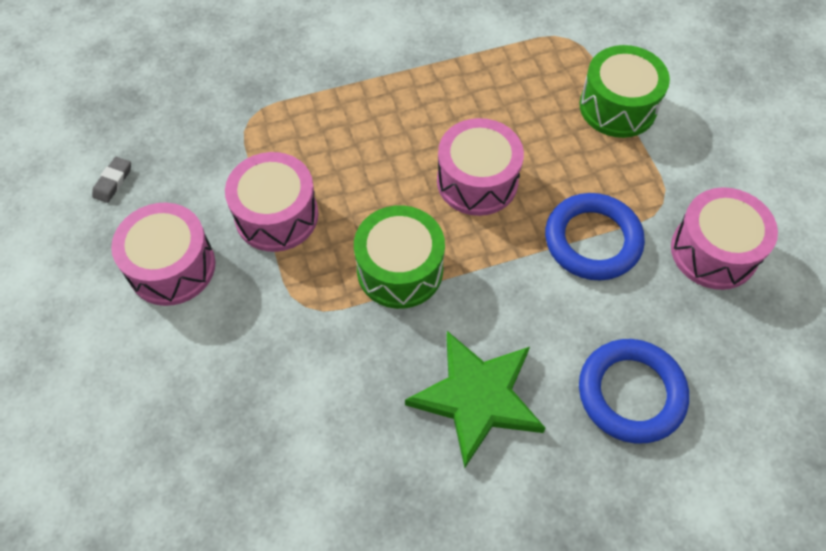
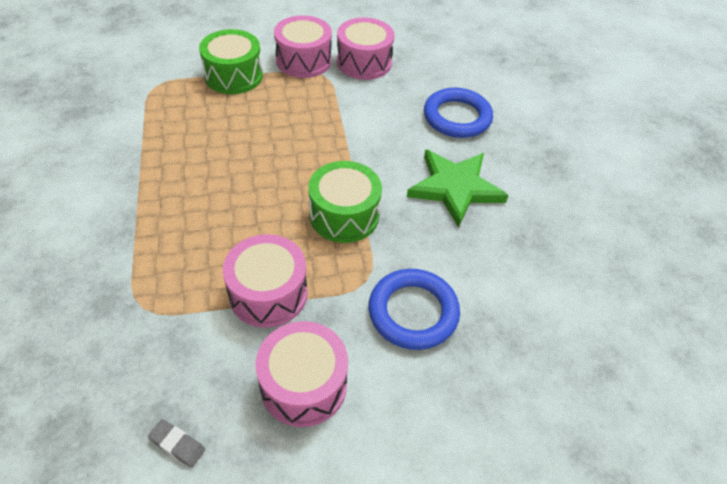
camera: 85 degrees left, 10 degrees down
(477, 181) = (274, 158): pink drum -> pink drum (304, 60)
(592, 240) = (343, 110): blue ring -> blue ring (413, 312)

